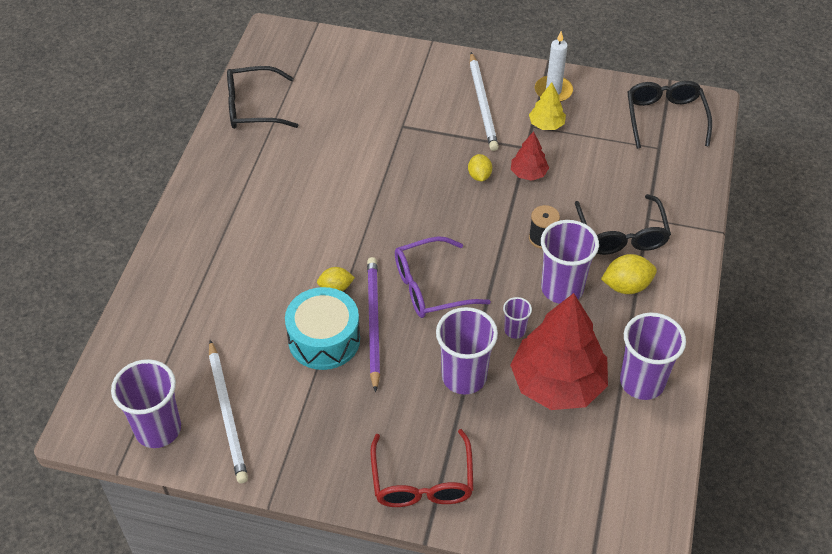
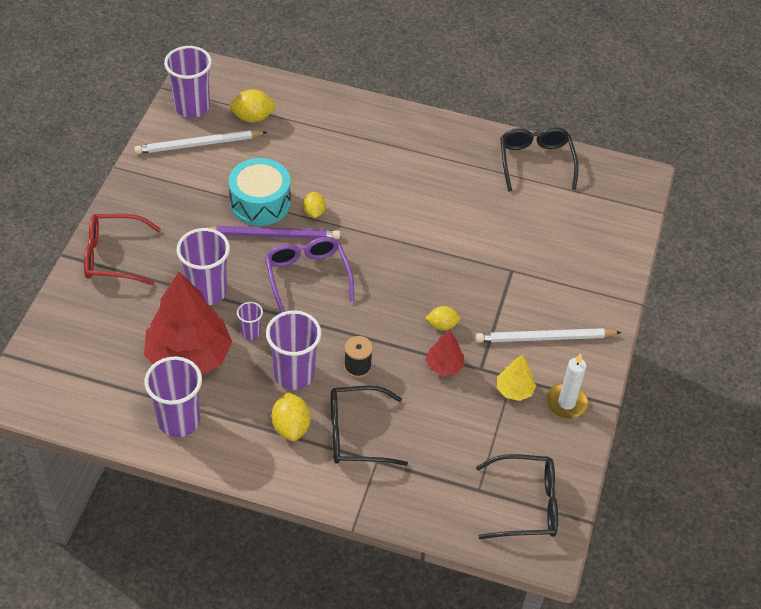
camera: 90 degrees right, 0 degrees up
(179, 360) = (253, 117): none -> yellow lemon

